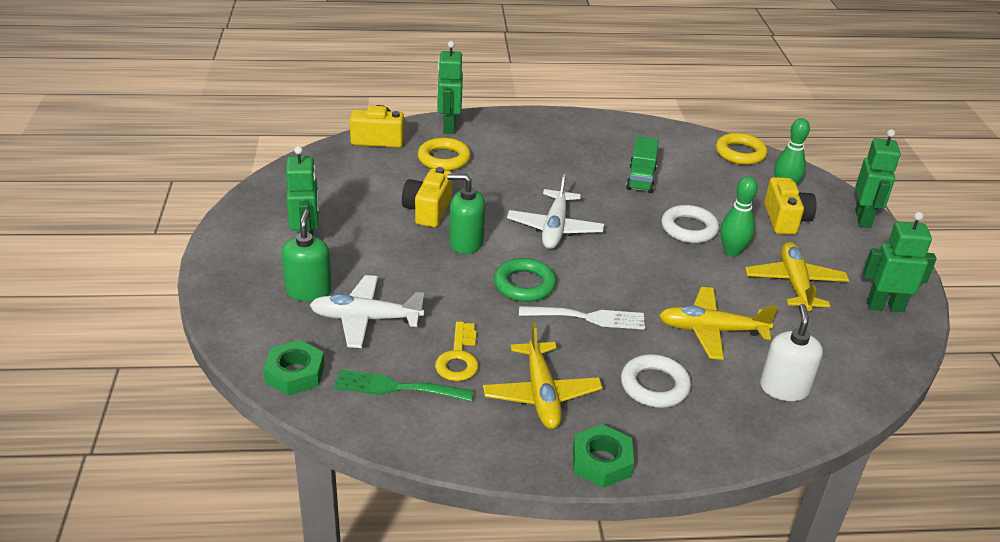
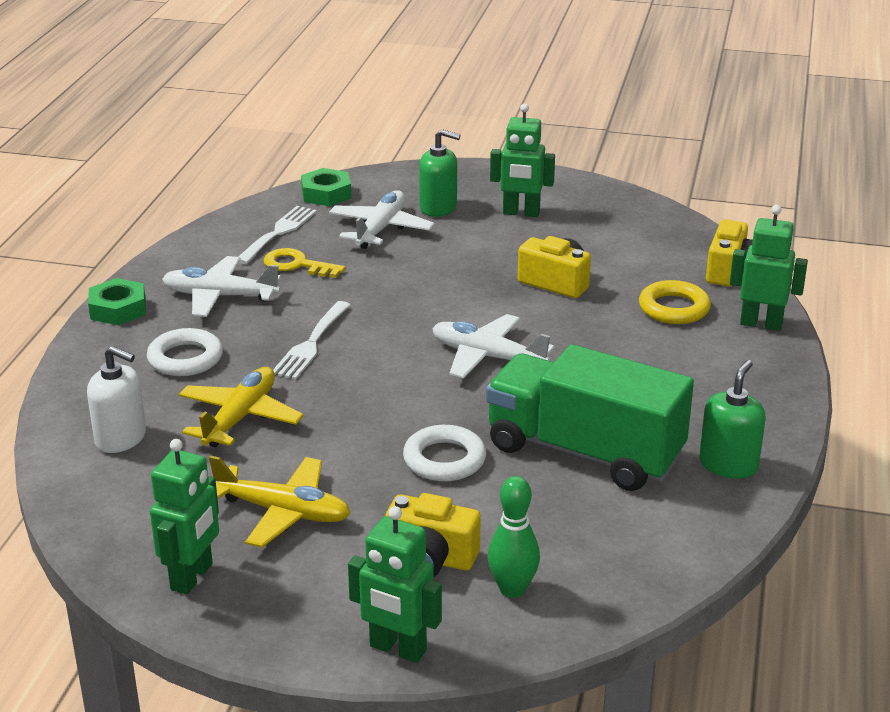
camera: 110 degrees right, 5 degrees down
(397, 387) = (278, 233): green fork -> white fork
(466, 242) = (482, 296): green soap dispenser -> green soap dispenser (728, 465)
(524, 285) = (388, 317): green ring -> none
(541, 394) = (220, 296): yellow plane -> white plane
(641, 179) = (584, 452): green truck -> green truck, size x2.05
(732, 251) = (377, 481): green bowling pin -> none
(740, 153) = (638, 578): yellow ring -> none

